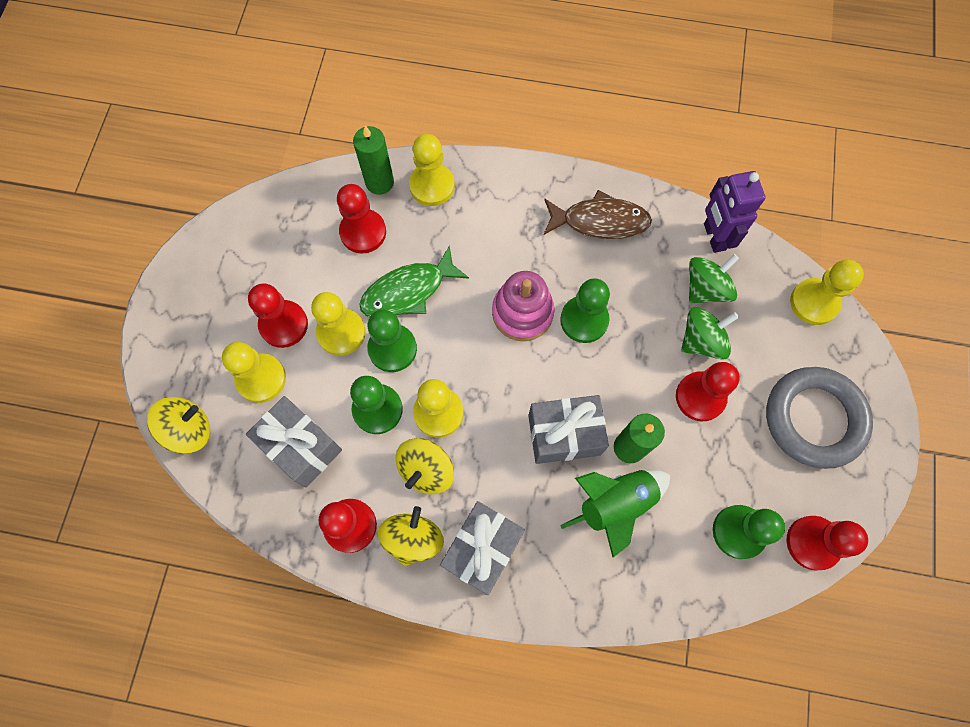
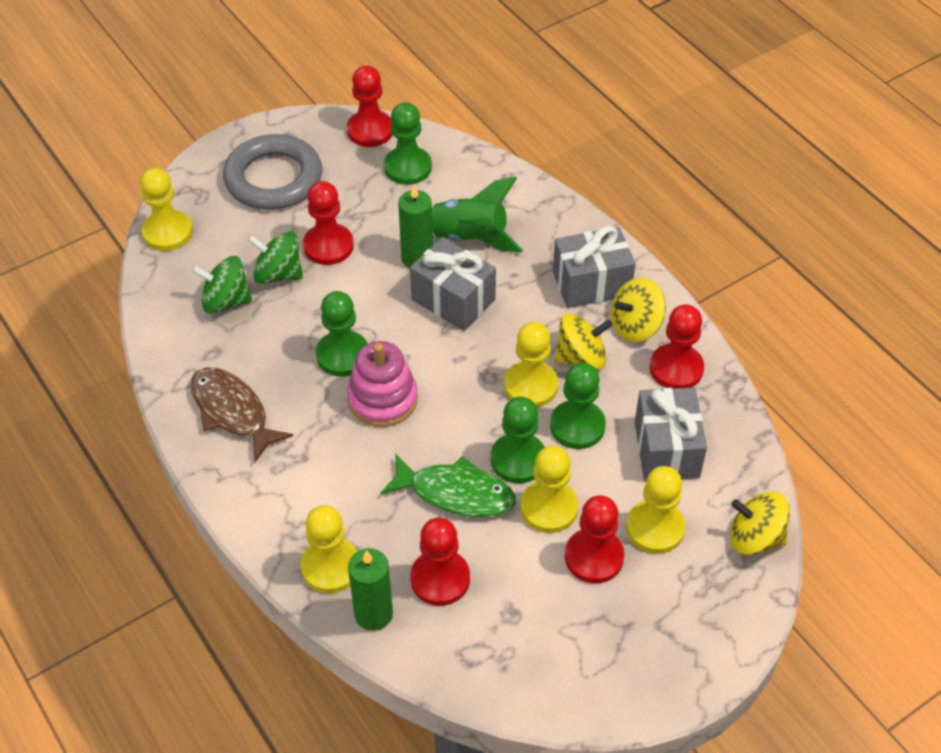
camera: 135 degrees left, 20 degrees down
(714, 237) = (166, 327): purple robot -> none

